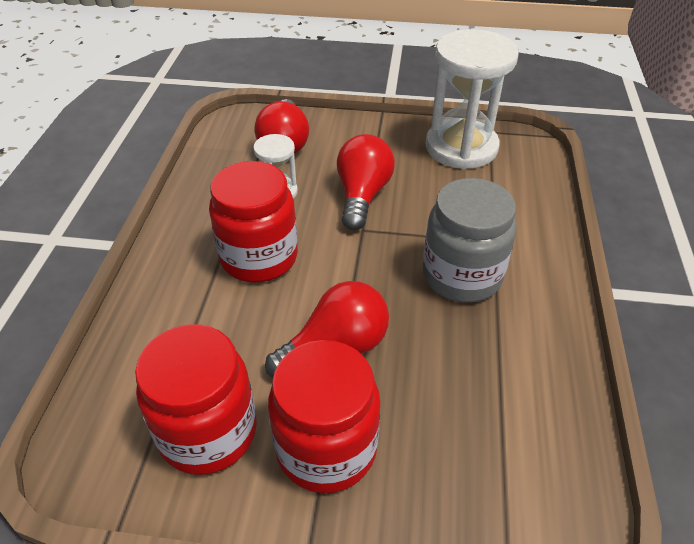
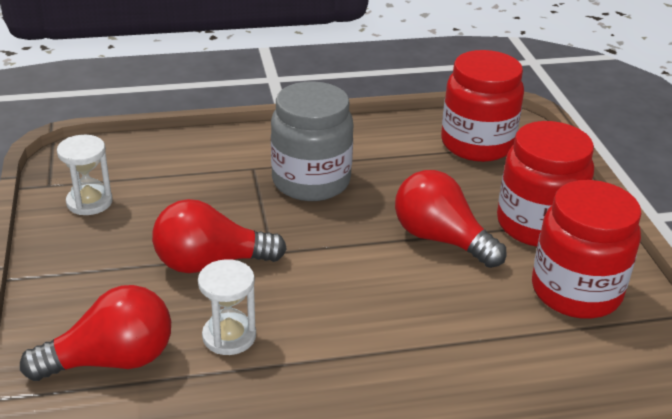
camera: 110 degrees left, 10 degrees down
(259, 257) = (354, 320): red jar -> red jar (477, 144)
(461, 147) = (89, 202): white hourglass -> white hourglass, size x0.49

